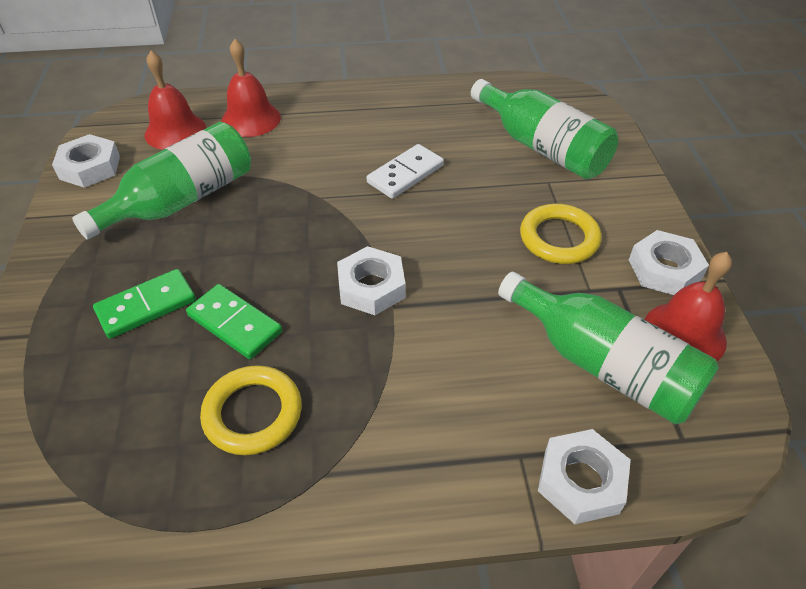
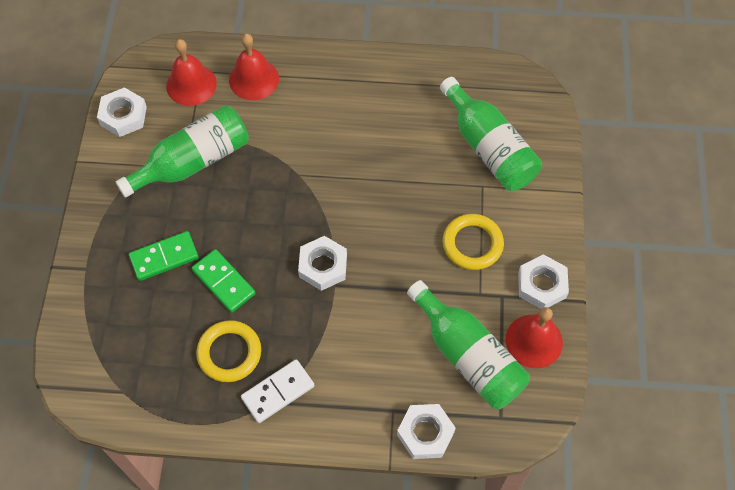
camera: 10 degrees right, 15 degrees up
(405, 174) = (370, 161): white domino -> white domino (278, 392)

